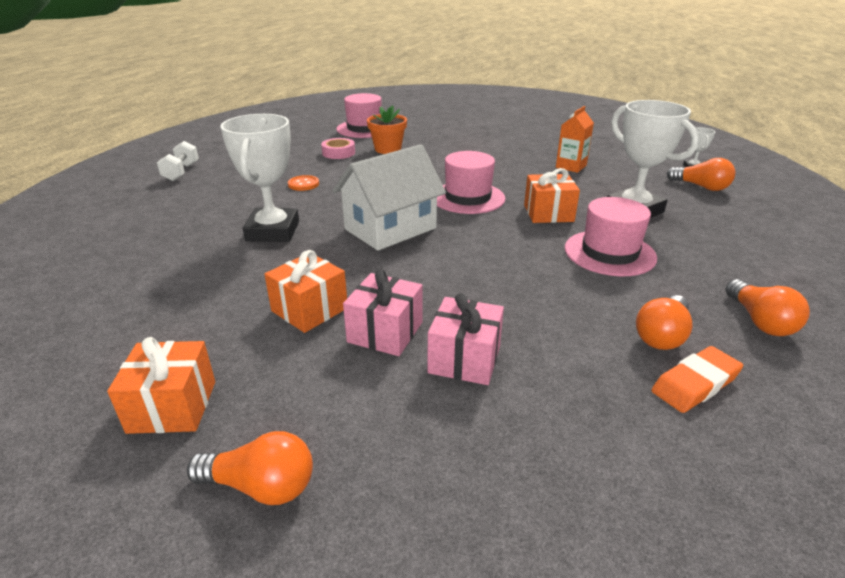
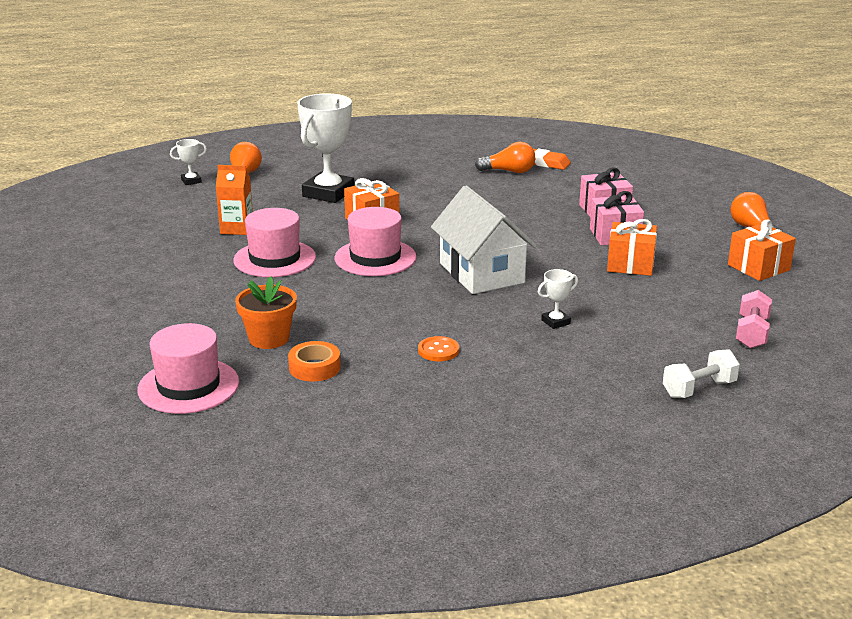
camera: 120 degrees left, 5 degrees down
(100, 313) = (752, 333): none -> pink dumbbell
(181, 172) = (501, 455): white dumbbell -> white dumbbell (699, 389)
(273, 231) = (555, 322): white trophy -> white trophy, size x0.44
(338, 153) = (314, 367): pink tape -> orange tape
(390, 229) = (481, 273): white house -> white house turned 45 degrees clockwise
(609, 253) = (420, 193): pink hat -> pink hat (274, 259)
(760, 321) = (460, 153): orange light bulb -> none

